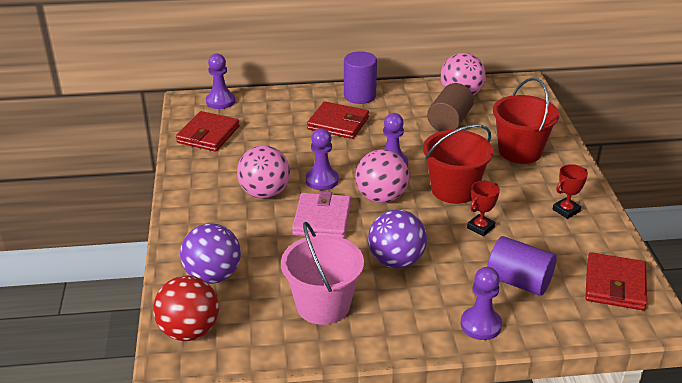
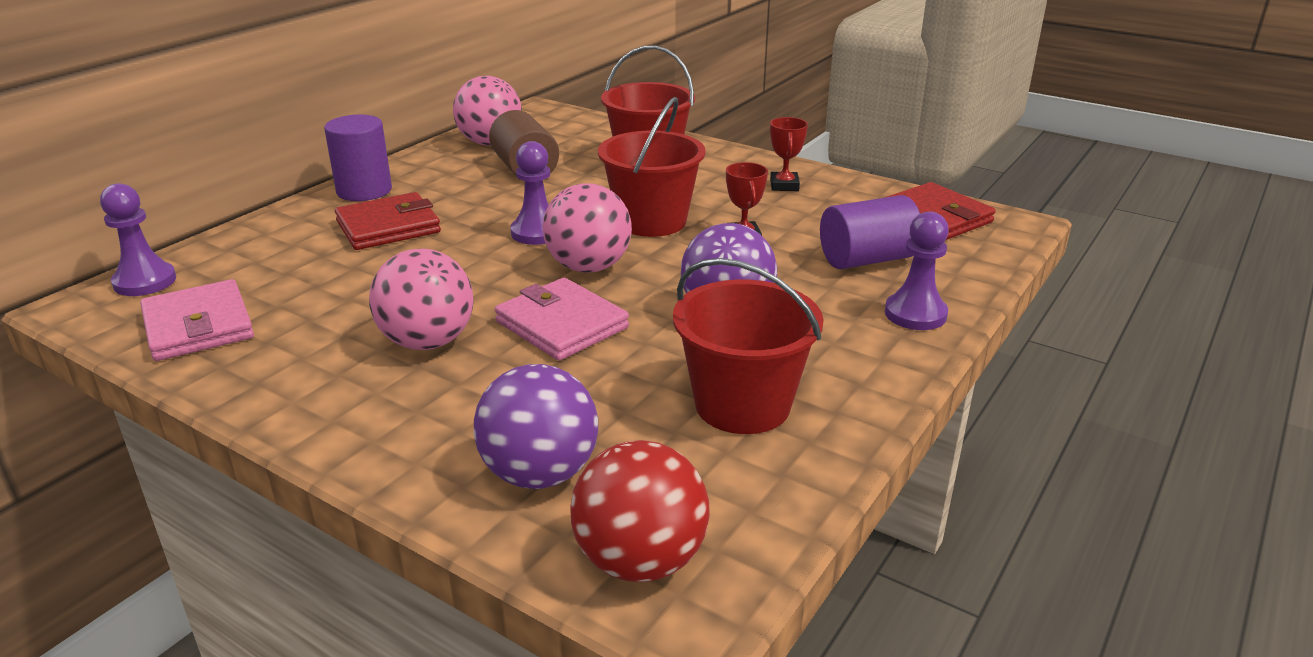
camera: 50 degrees left, 5 degrees down
(208, 134) = (198, 326): red wallet -> pink wallet
(322, 180) = (481, 289): purple pawn -> none
(323, 305) = (742, 405): pink bucket -> red bucket

